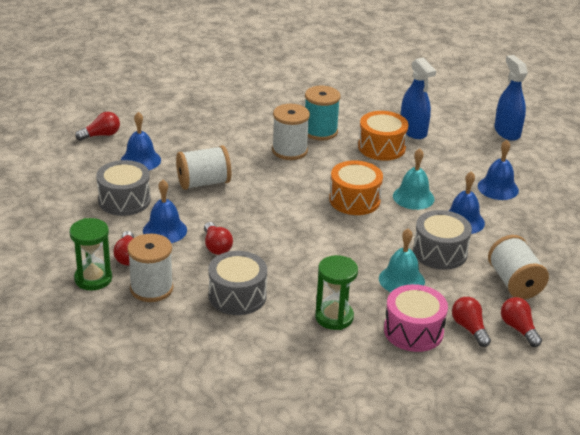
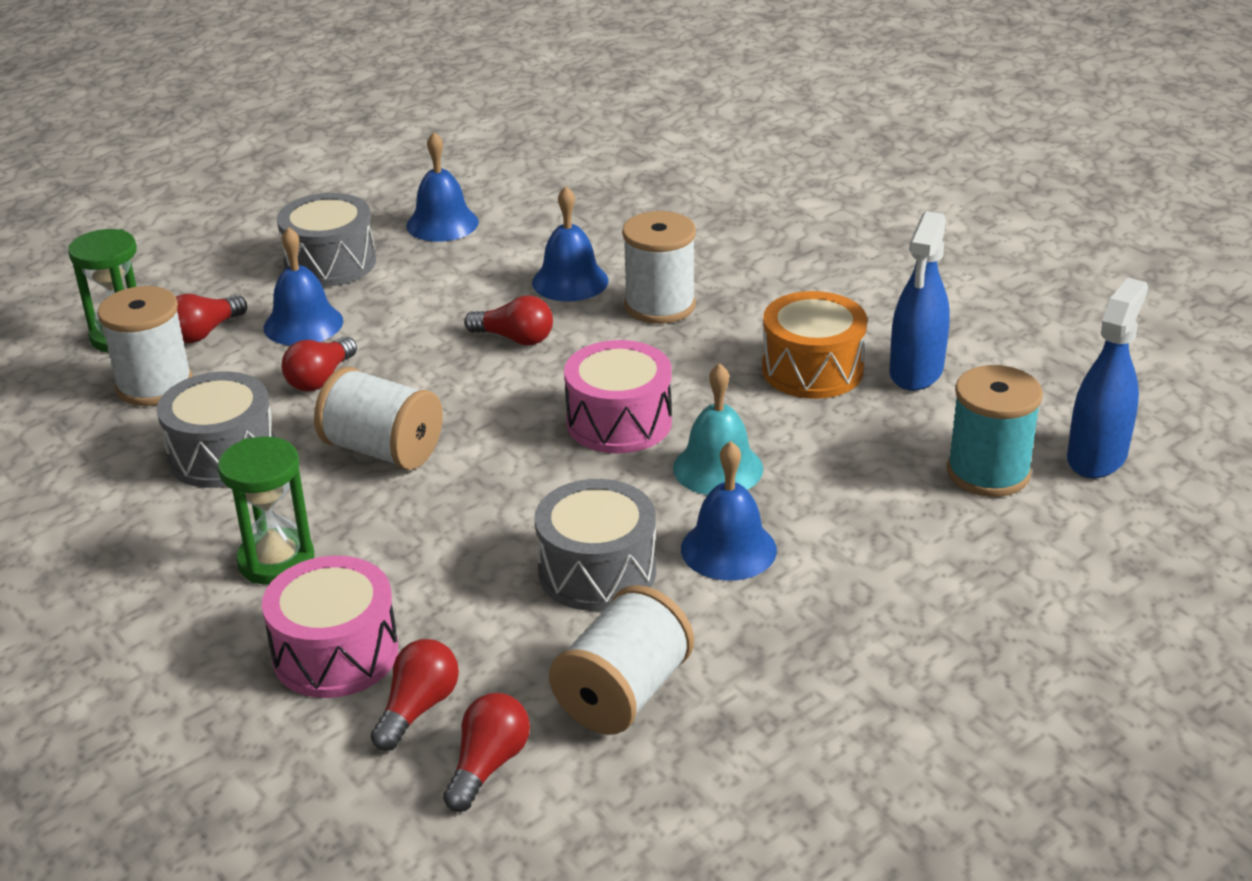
camera: 50 degrees right, 0 degrees up
(101, 135) = (456, 171): red light bulb -> red light bulb (515, 338)
(203, 183) = (462, 290): white spool -> white spool (382, 450)
(320, 131) = (758, 301): turquoise spool -> turquoise spool (988, 472)
(354, 200) = (619, 422): orange drum -> pink drum
(401, 280) = (462, 573): turquoise bell -> none
(498, 188) = (894, 535): blue bell -> blue bell (570, 281)

